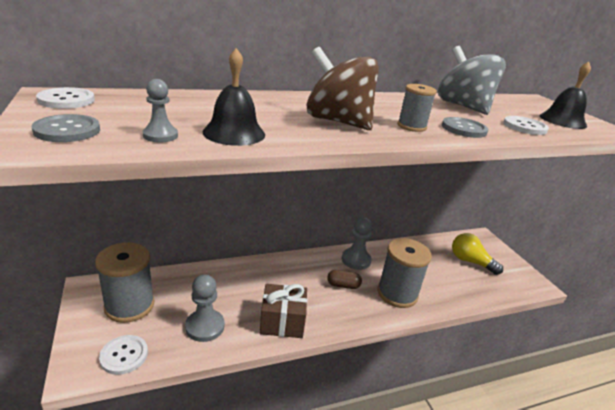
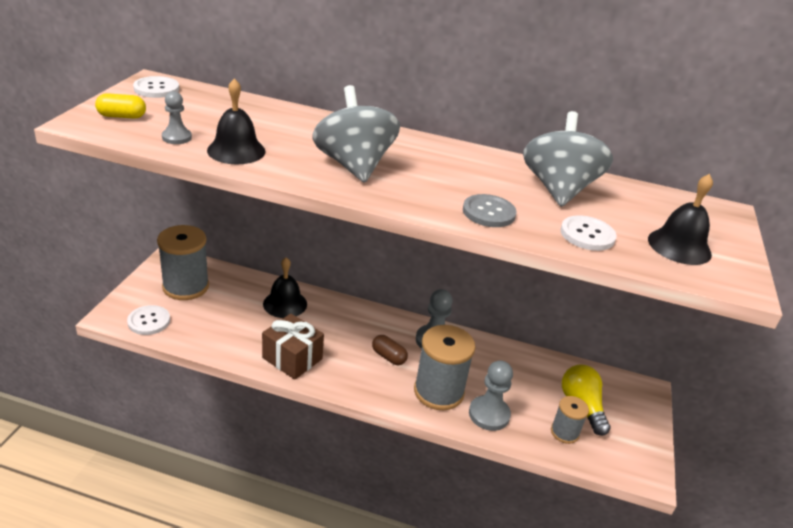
camera: 35 degrees right, 5 degrees up
(67, 130) = (122, 116): grey button -> yellow capsule
(205, 326) = (225, 330): grey pawn -> grey pawn (489, 414)
(231, 281) = (285, 304): none -> black bell
(338, 121) = (354, 165): brown spinning top -> grey spinning top
(411, 126) = (427, 192): grey spool -> grey spool (564, 432)

